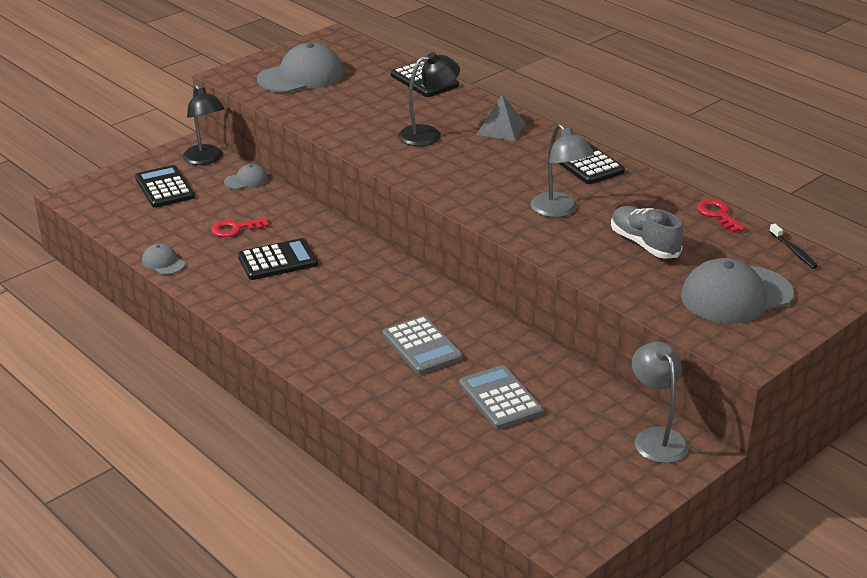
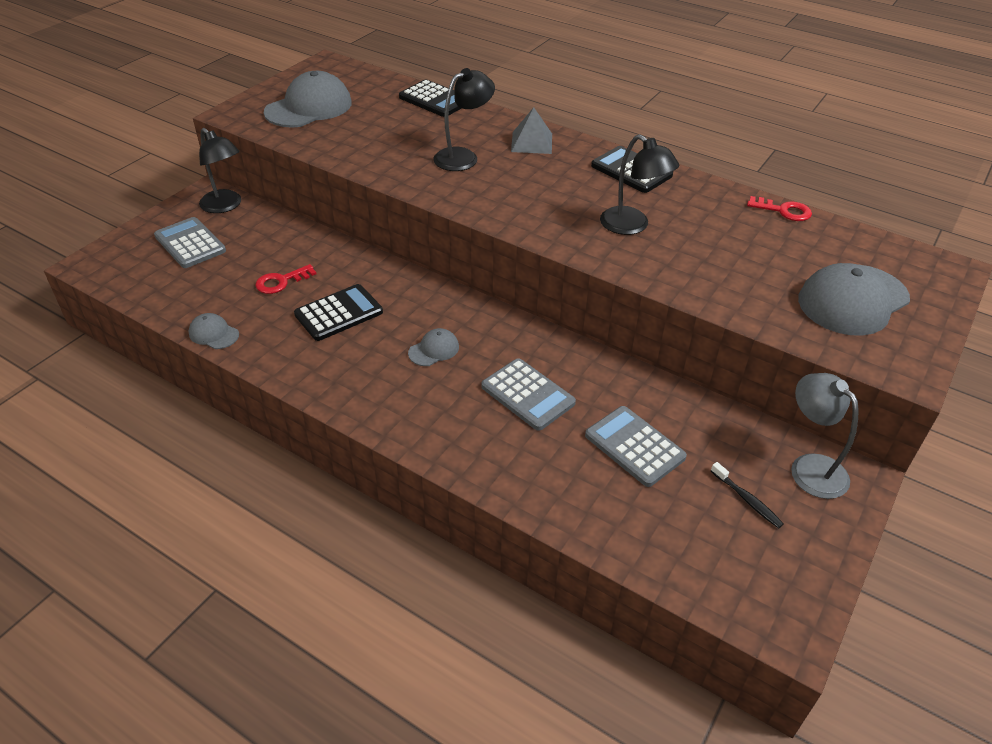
camera: 15 degrees left, 10 degrees up
(164, 188) = (190, 243): black calculator -> grey calculator
(246, 180) = (275, 224): grey cap -> grey cap (434, 350)
(559, 210) = (632, 226): grey lamp -> black lamp
(644, 244) = (733, 253): grey shoe -> none
(718, 215) = (784, 211): red key -> red key turned 150 degrees clockwise
(794, 251) = (875, 241): black toothbrush -> black toothbrush (747, 500)

